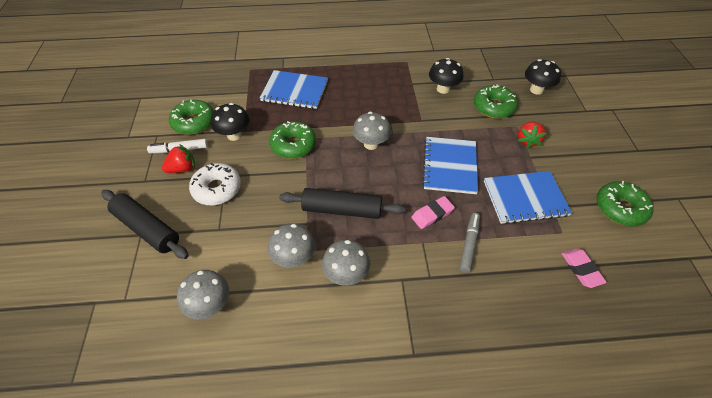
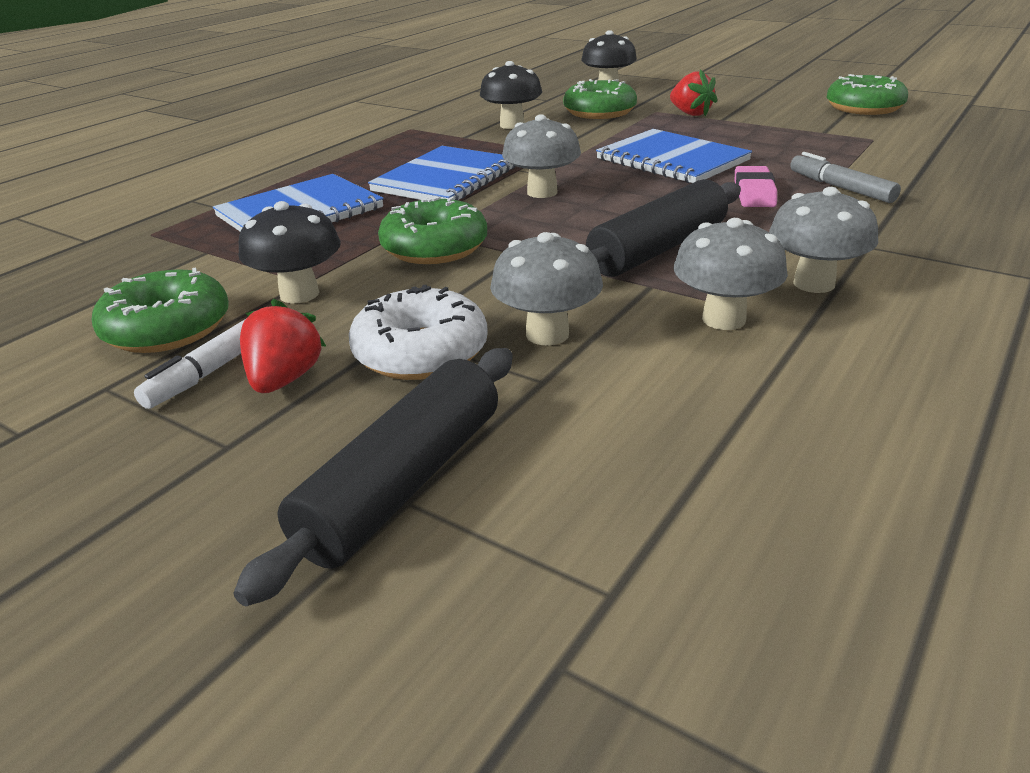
camera: 50 degrees left, 20 degrees down
(147, 228) = (402, 483): black rolling pin -> black rolling pin turned 45 degrees counterclockwise
(210, 305) = (759, 449): grey mushroom -> grey mushroom (547, 334)
(525, 198) = (791, 140): blue notebook -> blue notebook (446, 179)
(581, 269) = (945, 147): pink eraser -> none

